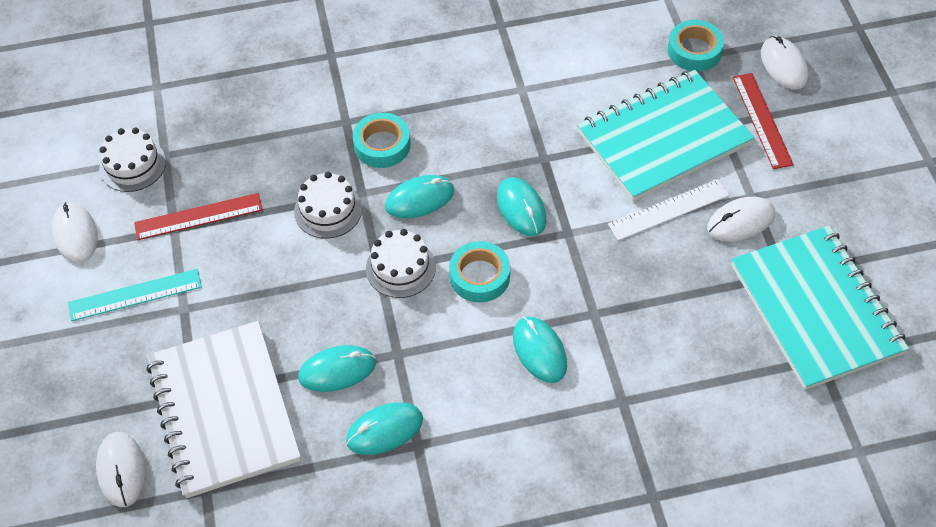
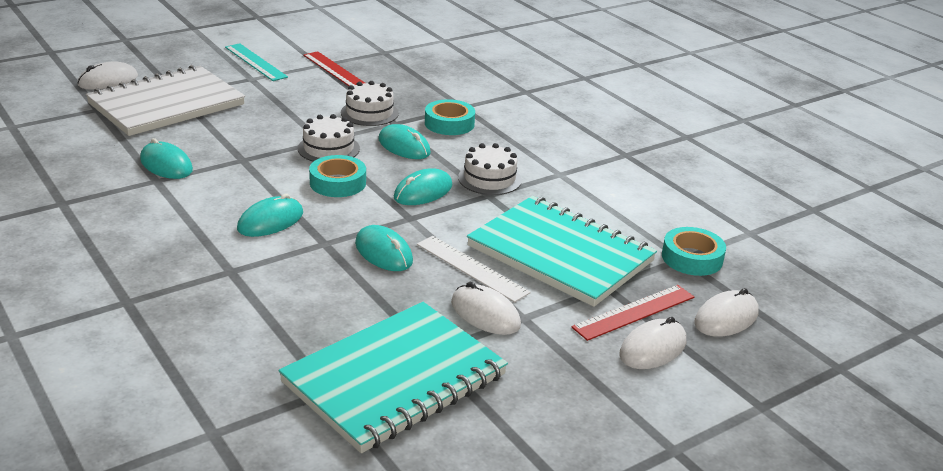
camera: 65 degrees right, 25 degrees down
(75, 234) = (297, 37): white mouse -> white mouse (653, 348)
(132, 165) = (368, 44): white cake -> white cake (489, 179)
(337, 370) = (217, 138): turquoise mouse -> turquoise mouse (383, 252)

